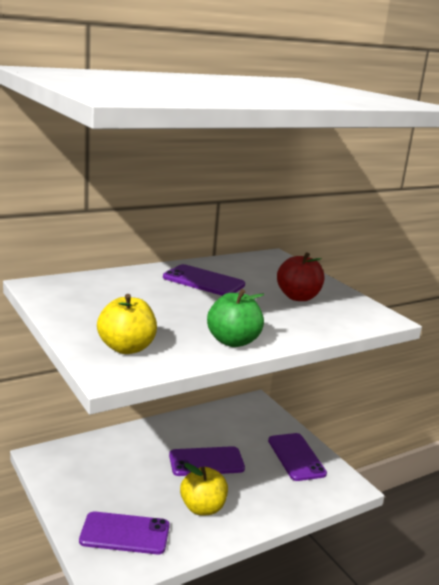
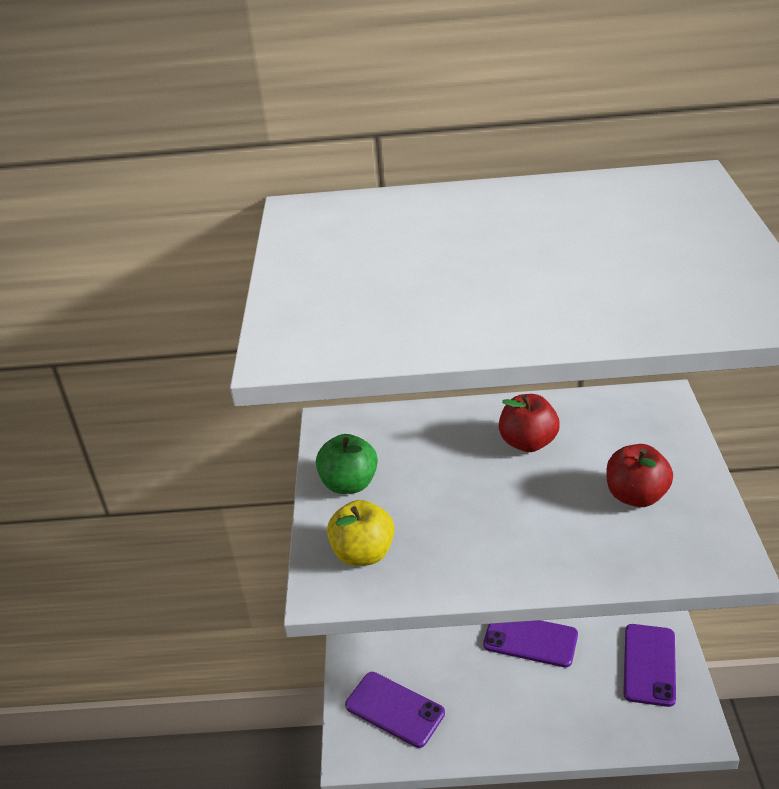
camera: 35 degrees right, 15 degrees up
(202, 508) = (493, 703): yellow apple -> none
(203, 281) = (528, 442): purple phone -> red apple
(233, 341) = (489, 567): green apple -> green apple (349, 484)

